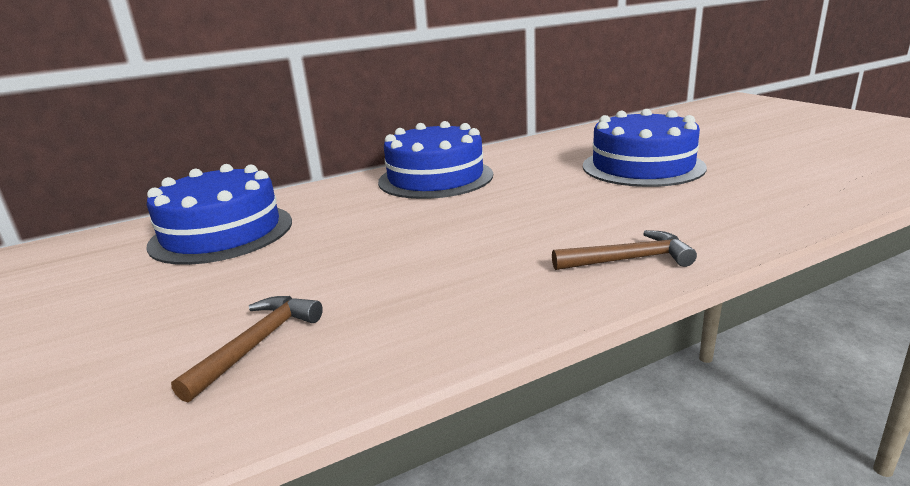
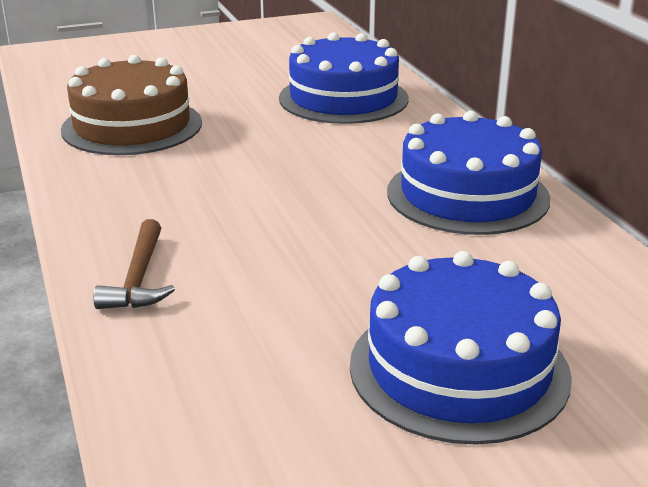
camera: 95 degrees right, 5 degrees up
(257, 344) = (132, 126): brown hammer -> brown cake

